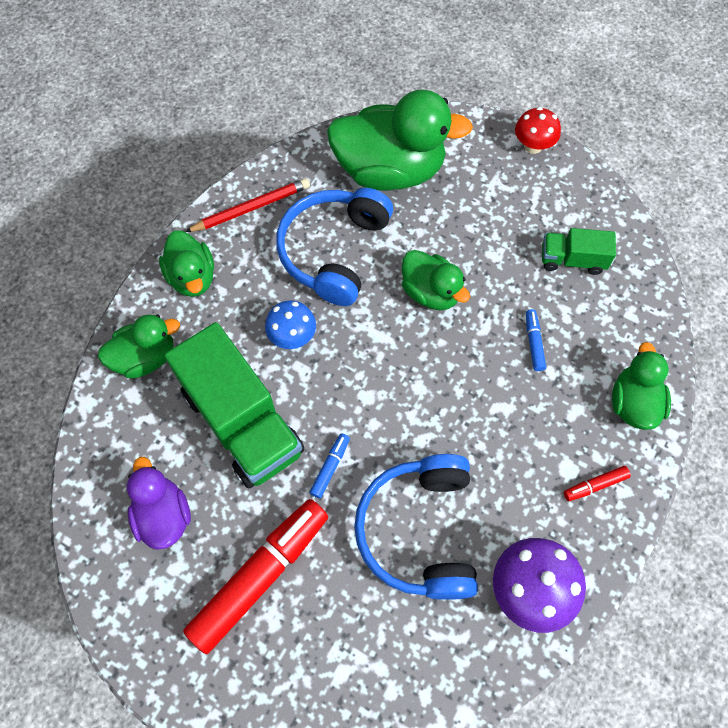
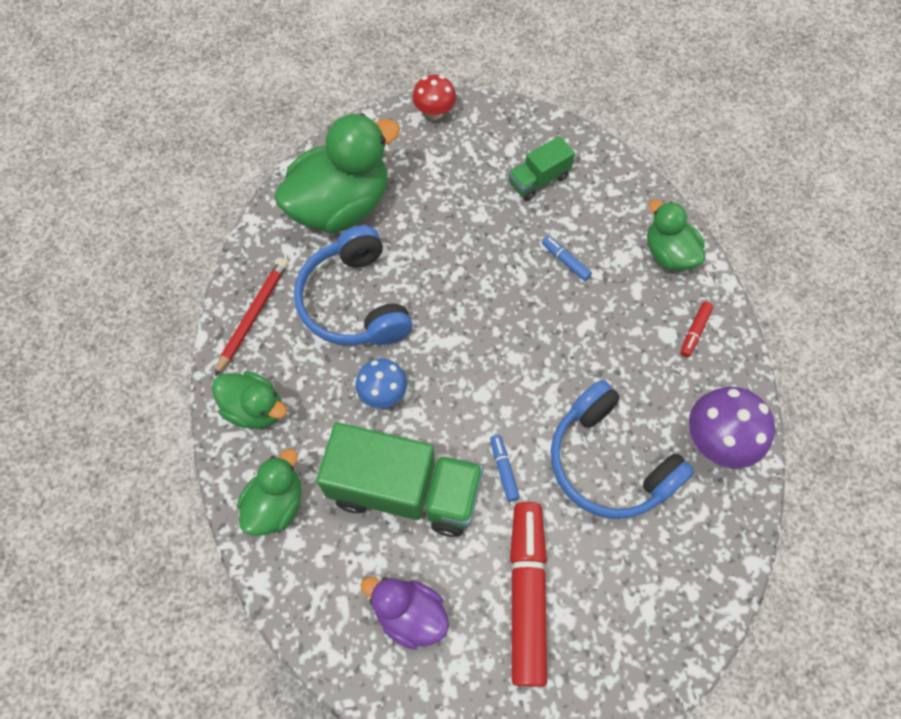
camera: 40 degrees left, 0 degrees up
(431, 292) = (458, 279): green duck -> none

